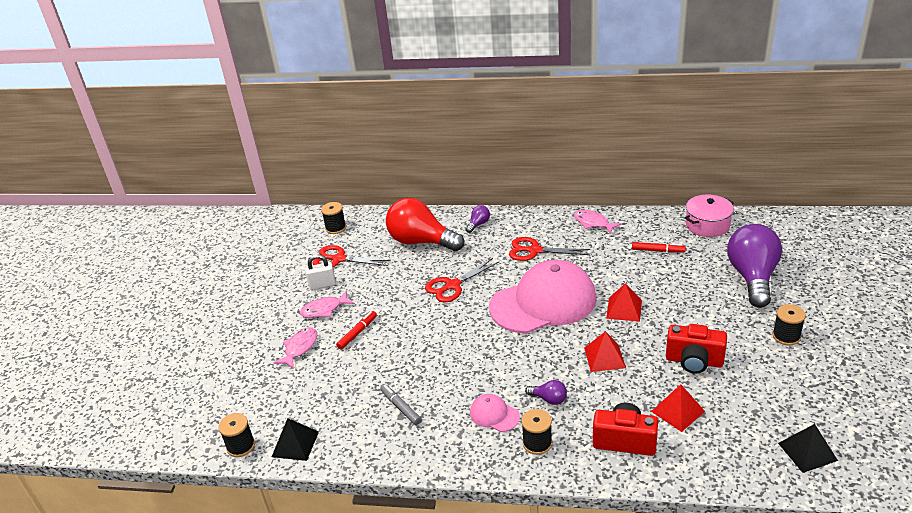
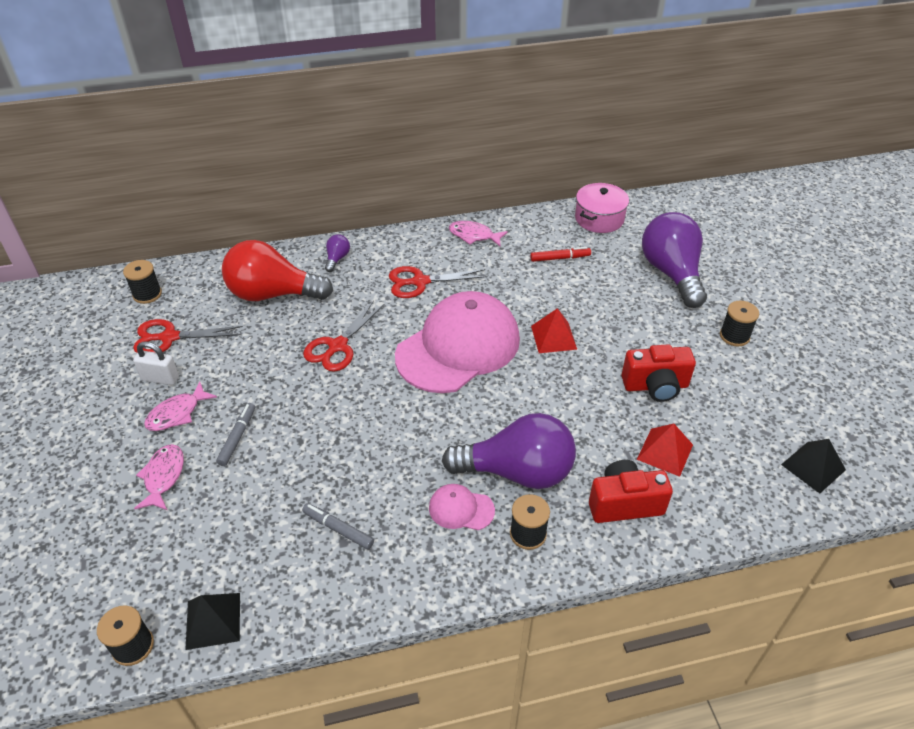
camera: 25 degrees left, 10 degrees up
(322, 285) = (160, 378): white padlock -> white padlock turned 45 degrees clockwise
(357, 333) = (237, 437): red marker -> grey marker
(549, 399) = (517, 472): purple light bulb -> purple light bulb, size x2.42
(604, 357) = (558, 403): red pyramid -> none

